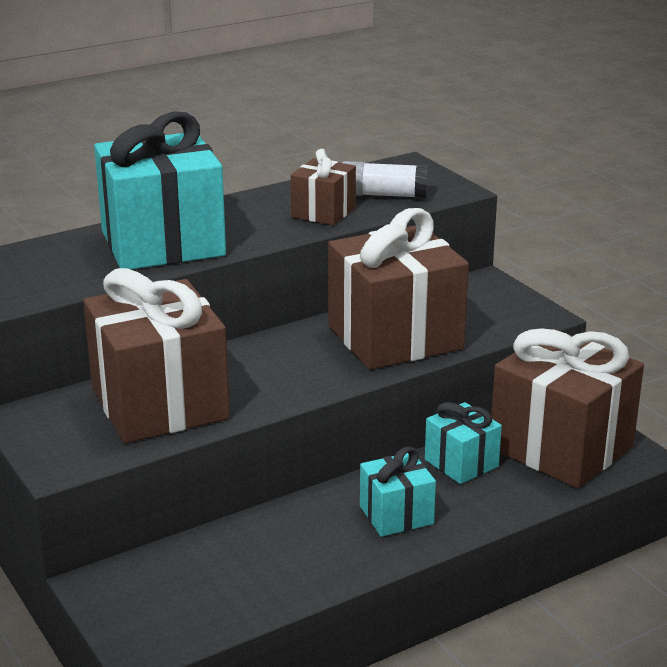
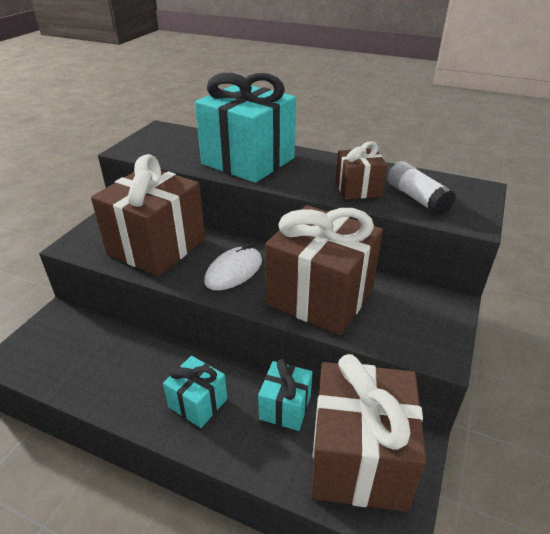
camera: 55 degrees right, 10 degrees up
(286, 370) = (234, 271): none -> white mouse

